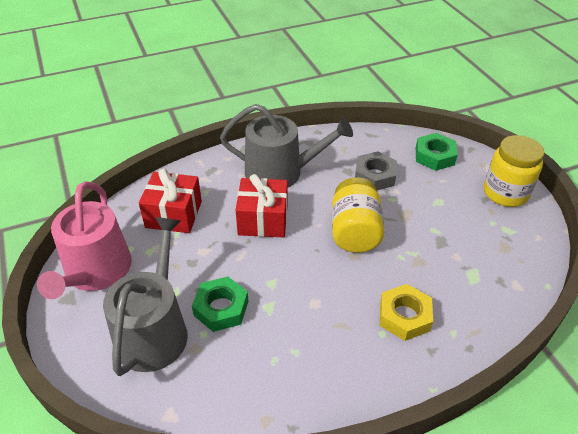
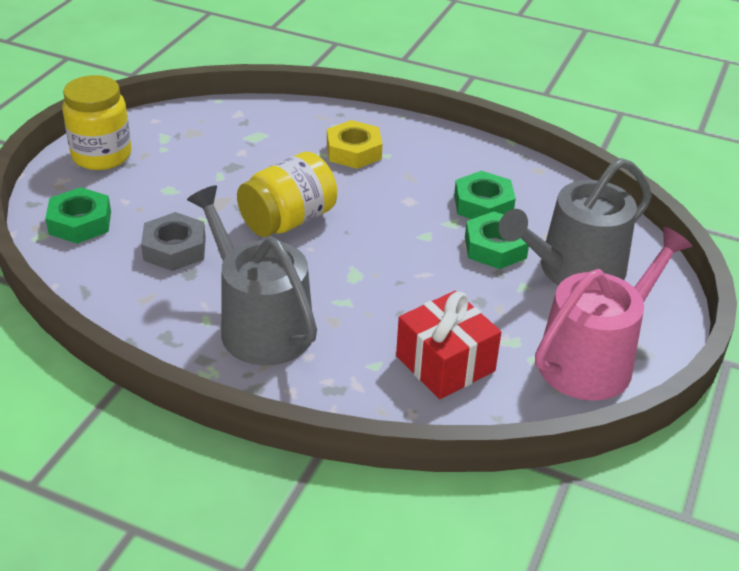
camera: 135 degrees left, 5 degrees down
(263, 220) = (356, 289): red gift -> none
(267, 341) = (483, 204): none -> green nut

